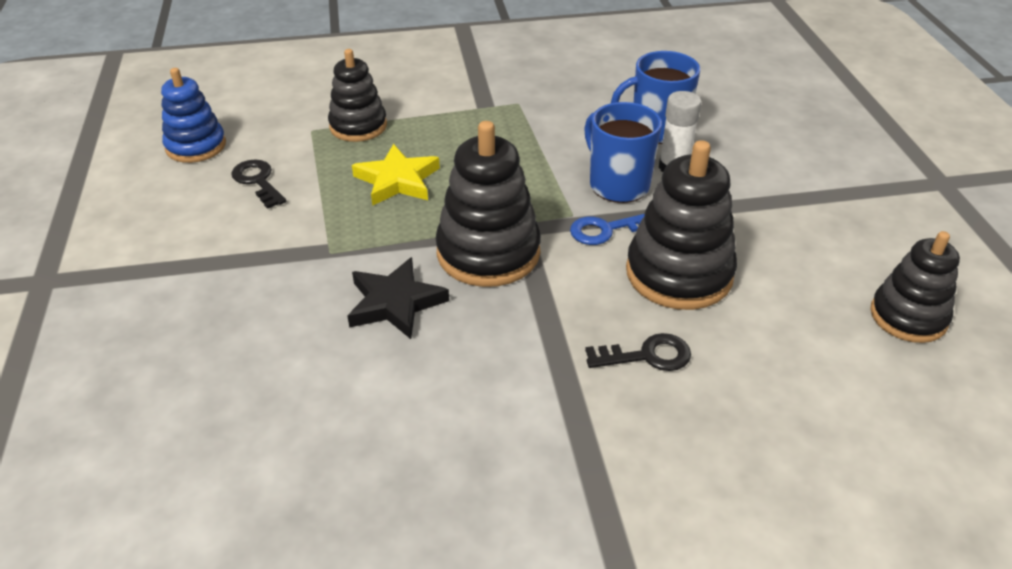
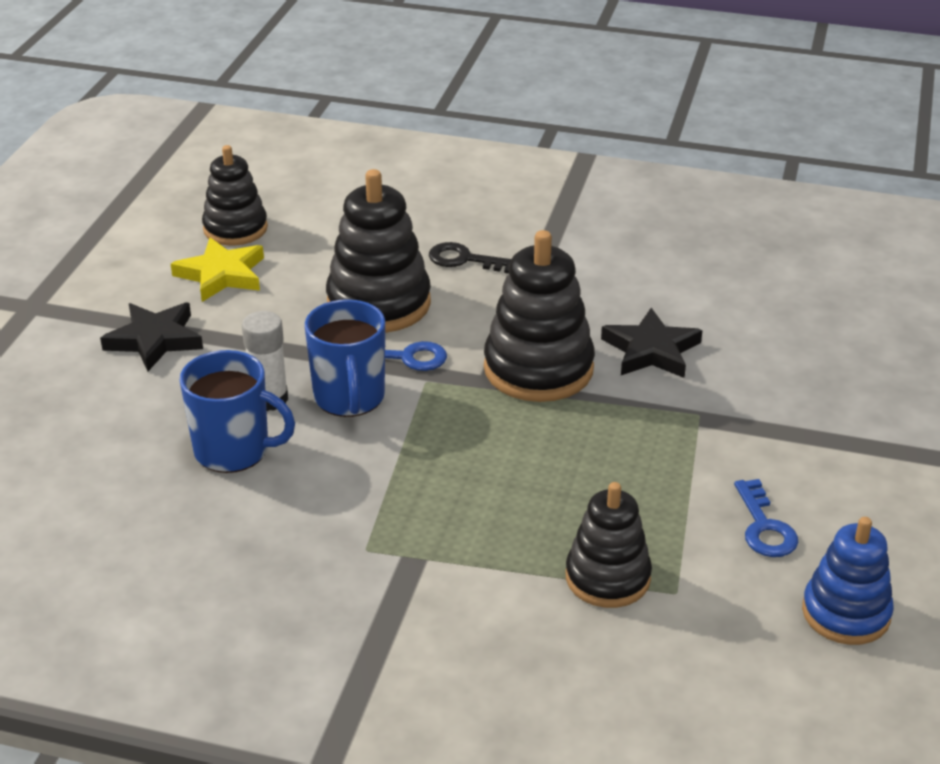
camera: 155 degrees left, 5 degrees down
(258, 181) = (764, 526): black key -> blue key
(397, 180) = (591, 476): yellow star -> yellow star (221, 275)
(812, 184) = (154, 340): none -> black star

